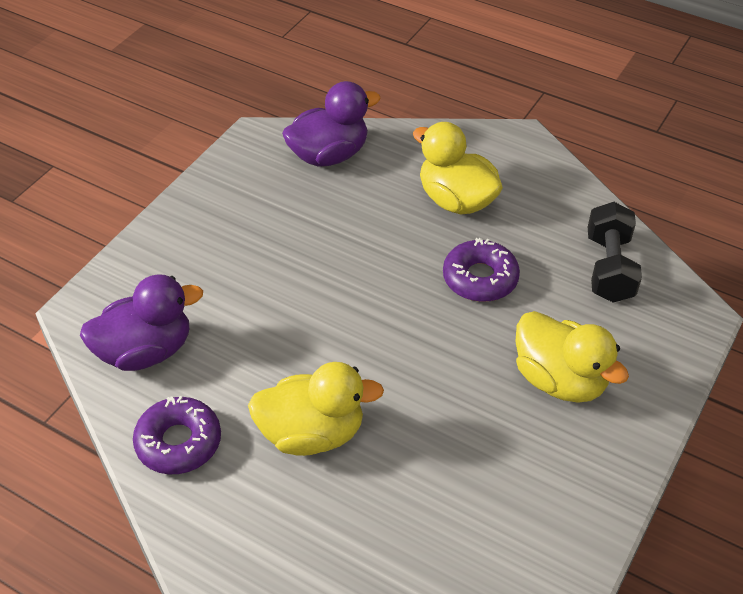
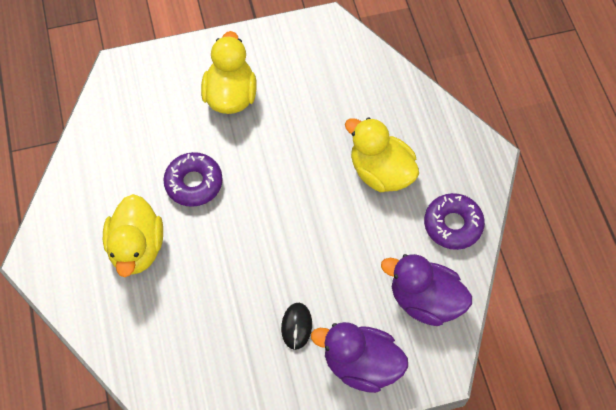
camera: 135 degrees left, 15 degrees up
(250, 247) = (296, 326): none -> black mouse
(329, 155) = (165, 363): purple duck -> purple duck (361, 365)
(609, 268) = (120, 128): black dumbbell -> none

